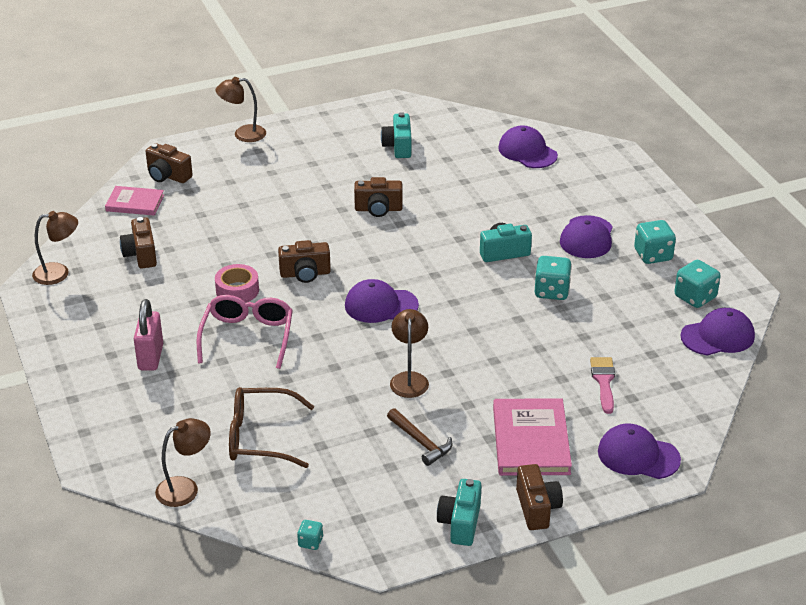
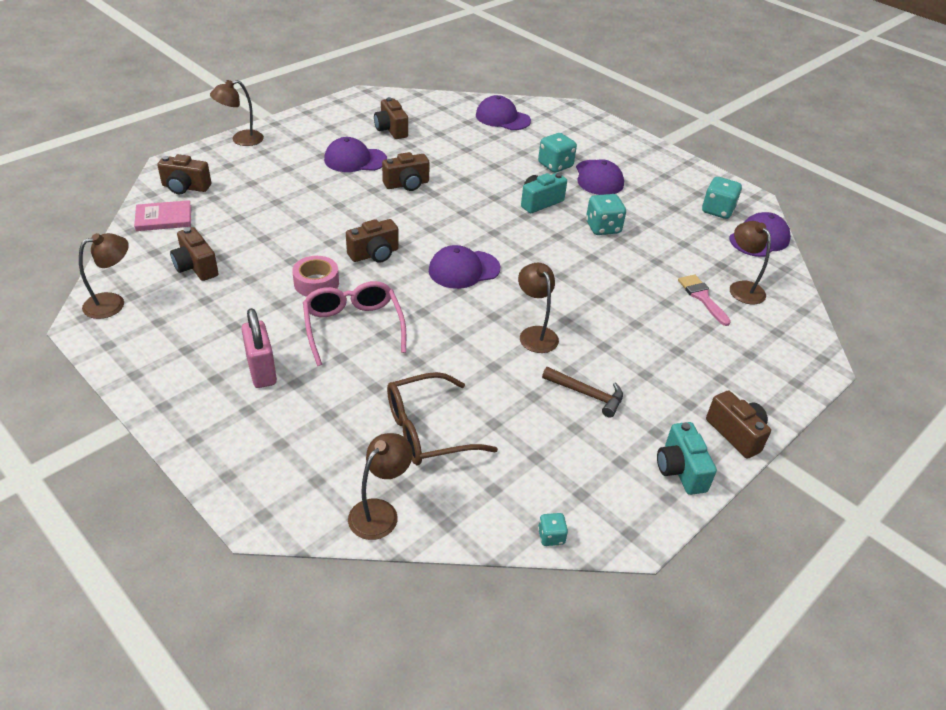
camera: 25 degrees left, 5 degrees up
(398, 146) = (391, 130): turquoise camera -> brown camera
(531, 440) = (683, 367): pink book -> none
(638, 455) = (780, 358): purple cap -> purple cap (355, 160)
(653, 255) = (660, 183): turquoise dice -> turquoise dice (555, 165)
(655, 381) = (742, 288): none -> brown lamp

